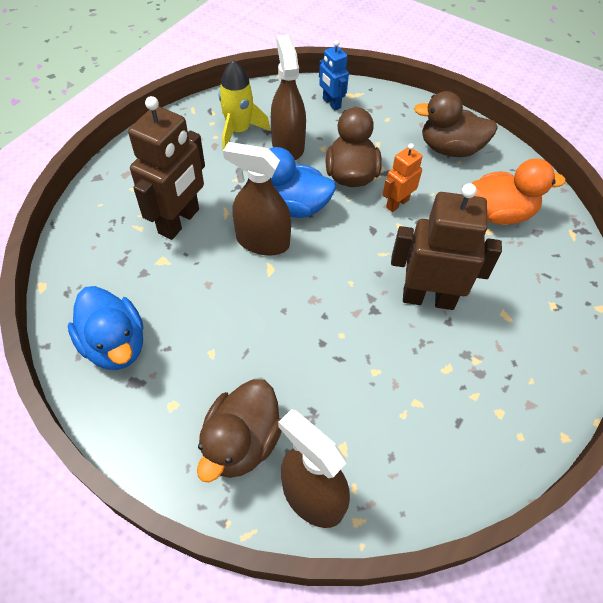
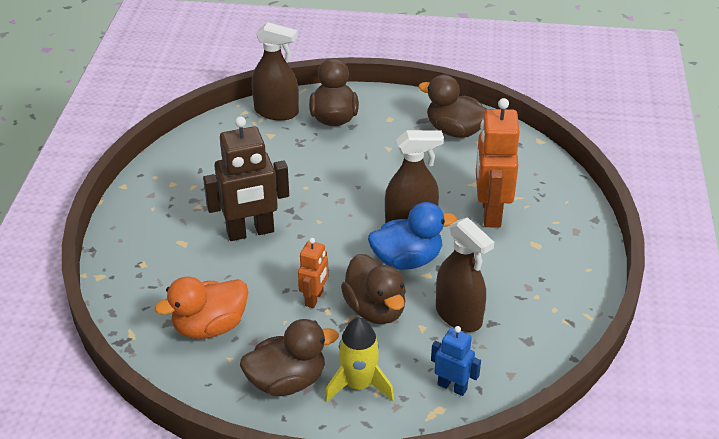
camera: 155 degrees right, 15 degrees down
(115, 345) = (454, 131): blue duck -> brown duck
(179, 221) = (490, 213): brown robot -> orange robot
(239, 131) = (519, 311): yellow rocket -> yellow rocket (358, 385)

